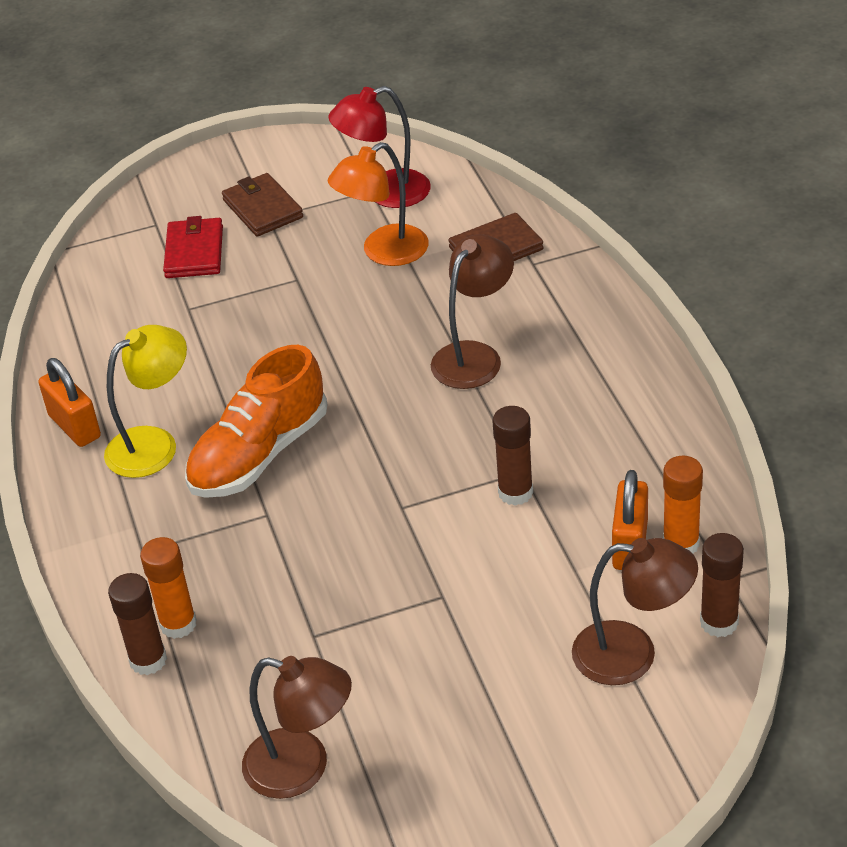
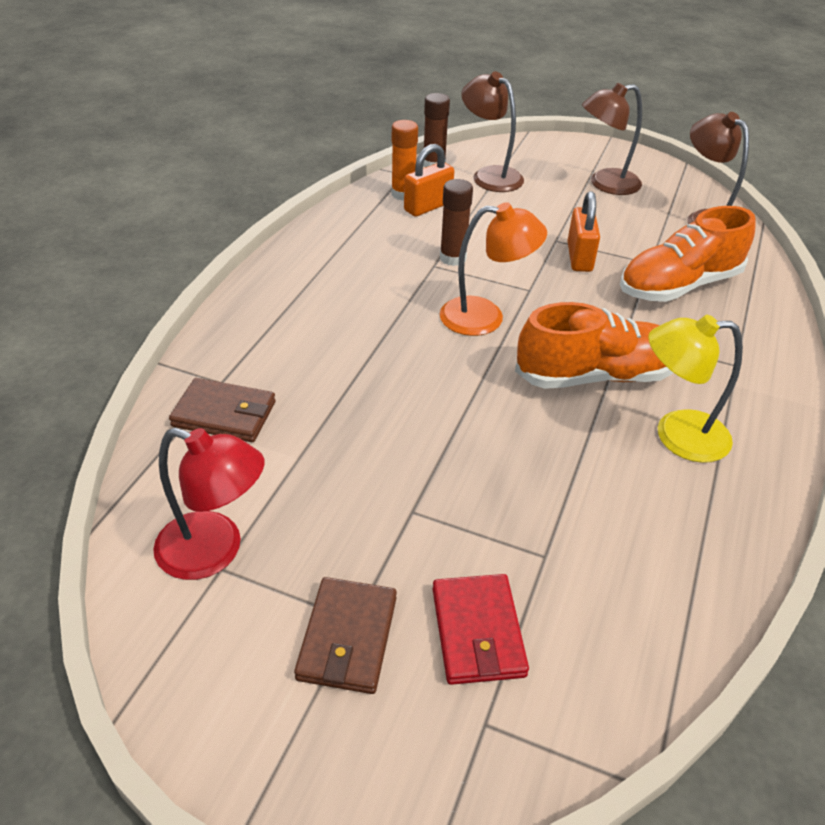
camera: 145 degrees left, 0 degrees up
(74, 426) = (744, 499): orange padlock -> orange padlock (579, 257)
(148, 660) = (769, 303): brown glue stick -> none
(178, 624) = (736, 310): orange glue stick -> none
(194, 252) = (478, 632): red wallet -> red wallet turned 45 degrees counterclockwise
(259, 619) = (679, 286): none -> orange shoe
(384, 252) = (307, 480): orange lamp -> orange lamp (485, 317)
(474, 356) = (364, 344): brown lamp -> brown lamp (605, 184)

